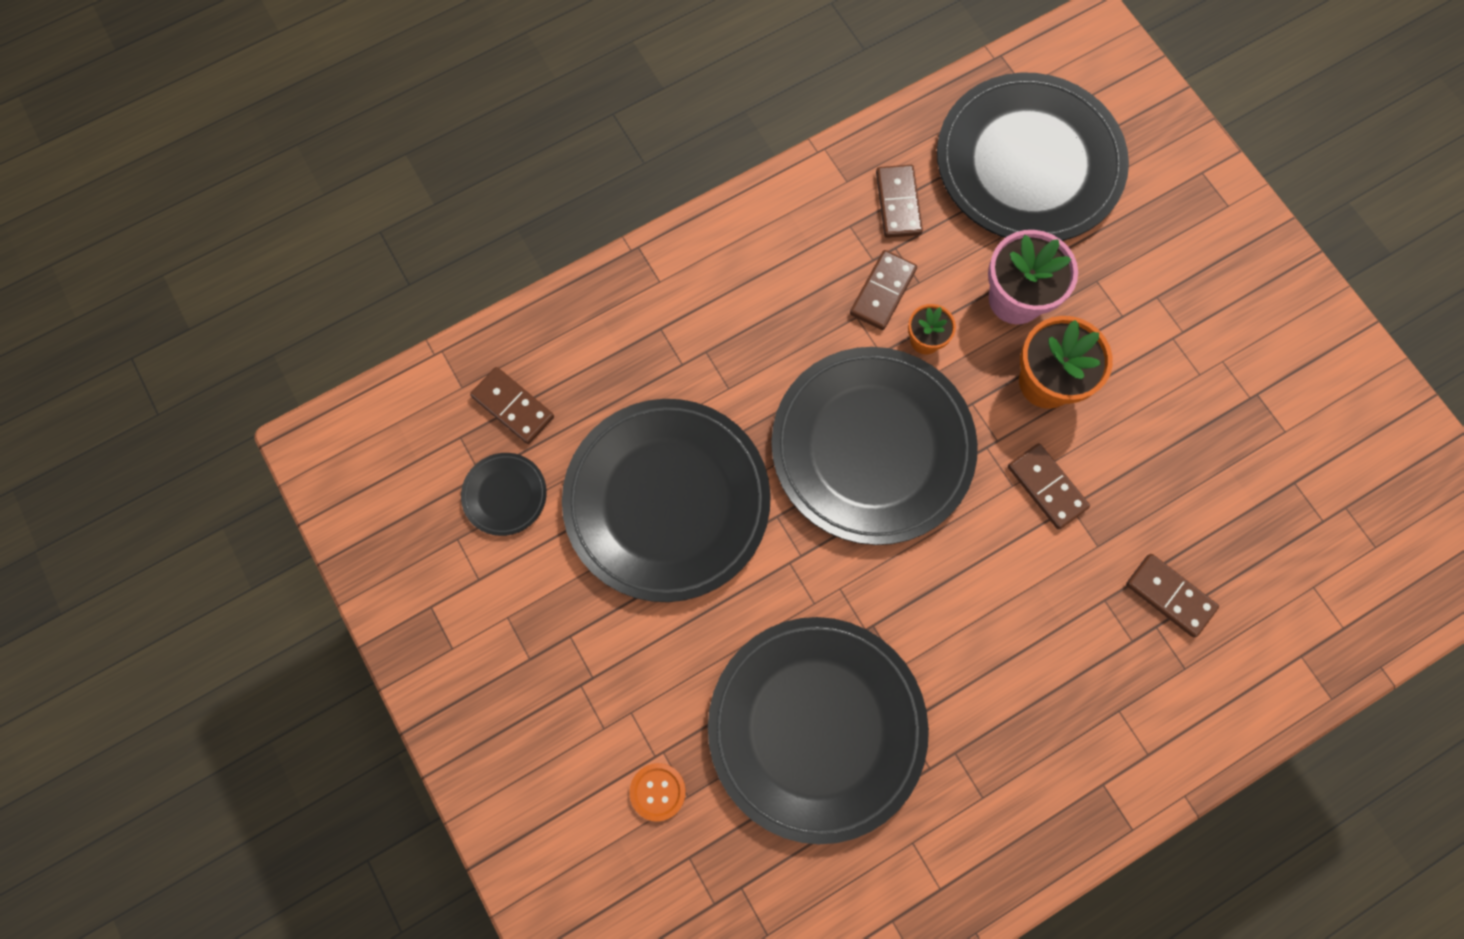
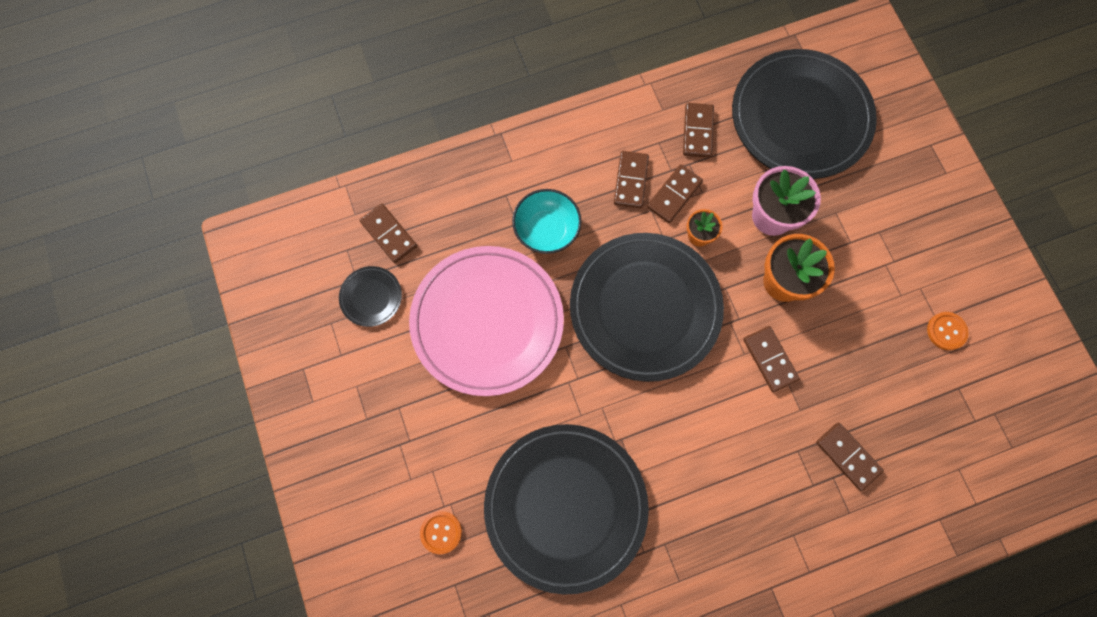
camera: 10 degrees right, 0 degrees up
(667, 501) = (487, 322): black plate -> pink plate
(723, 365) = (546, 230): none -> turquoise bowl
(822, 282) = (630, 180): none -> brown domino
(1265, 411) = (946, 331): none -> orange button

